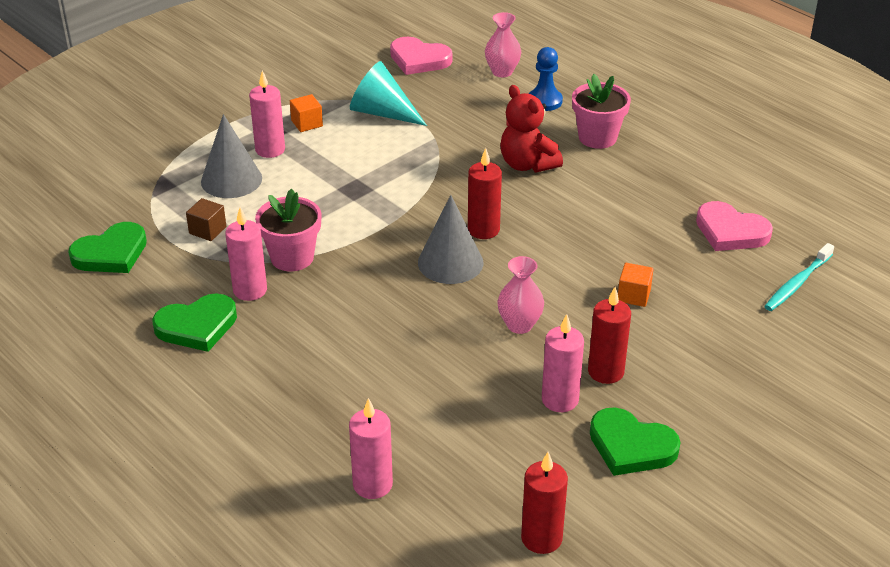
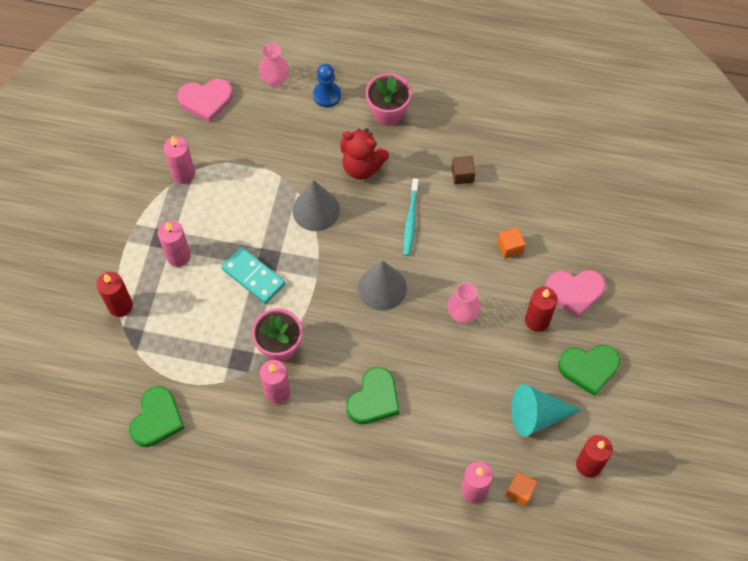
camera: 35 degrees left, 25 degrees up
(197, 326) = (270, 442): green heart -> green heart (374, 399)
(207, 230) = (203, 358): brown cube -> brown cube (462, 175)
(231, 180) = (177, 301): grey cone -> grey cone (316, 210)
(307, 123) = (181, 214): orange cube -> orange cube (520, 491)
(325, 195) = (253, 276): none -> turquoise domino
(382, 113) = (225, 172): turquoise cone -> turquoise cone (537, 415)
(483, 230) = (380, 246): red candle -> red candle (120, 306)
(560, 400) = (527, 359): pink candle -> pink candle (183, 174)
(730, 231) = (528, 155): pink heart -> pink heart (574, 292)
(797, 283) = (593, 178): turquoise toothbrush -> turquoise toothbrush (410, 221)

